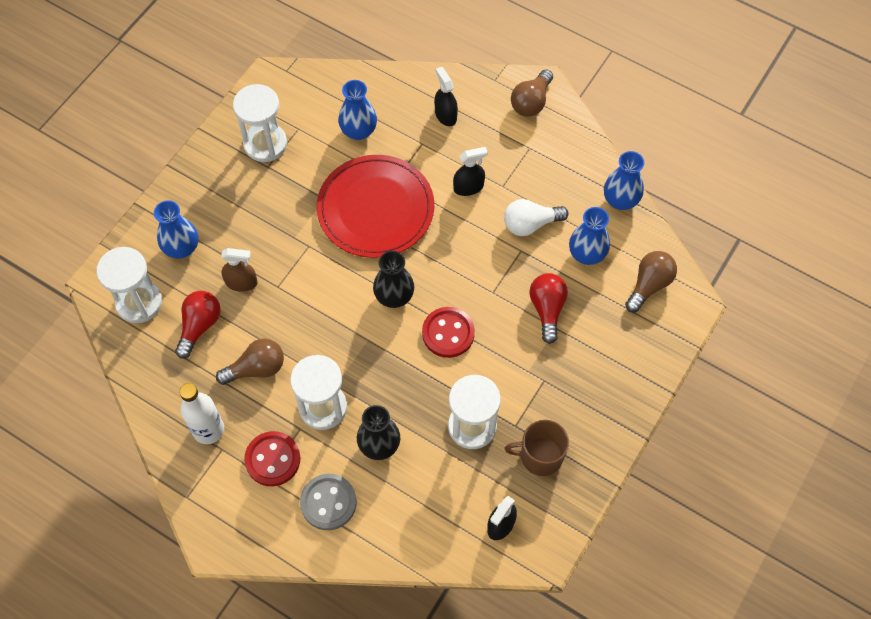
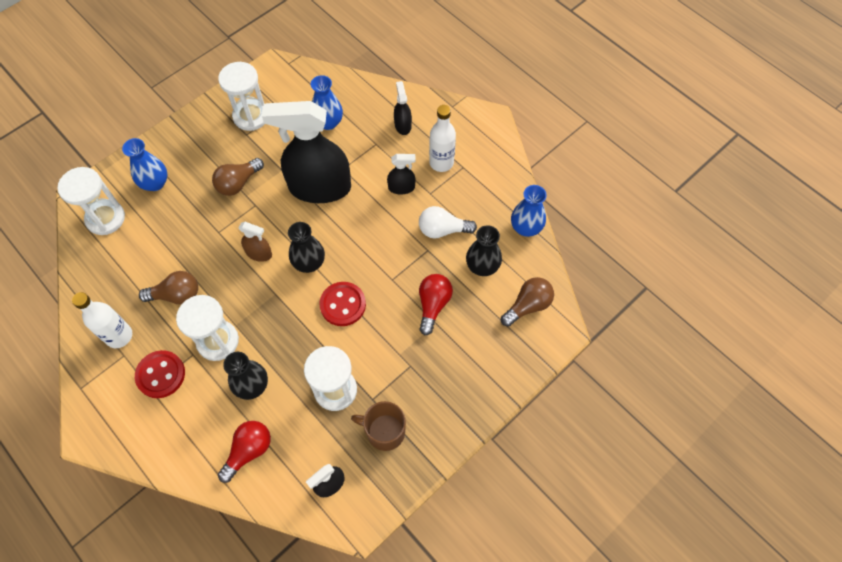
camera: 15 degrees right, 0 degrees up
(199, 326) = (145, 249): red light bulb -> red light bulb (248, 451)
(241, 282) = (191, 222): brown spray bottle -> brown spray bottle (259, 253)
(328, 502) = (192, 424): grey button -> none
(375, 209) = (319, 187): red plate -> black spray bottle
(503, 148) = (441, 162): none -> white bottle
(531, 102) = (477, 130): brown light bulb -> brown light bulb (238, 183)
(587, 254) = (482, 266): blue vase -> black vase

